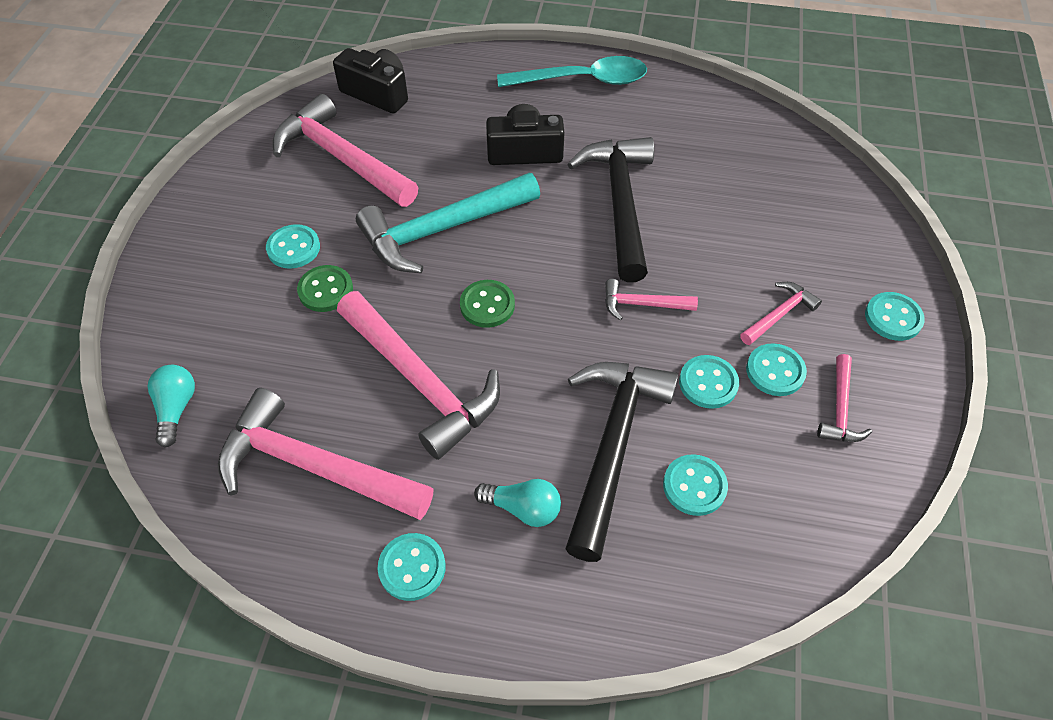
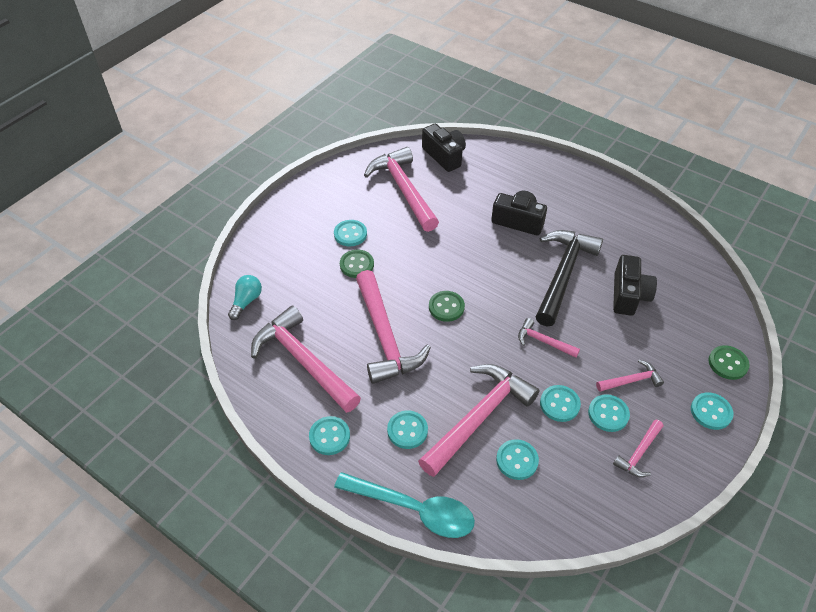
camera: 25 degrees right, 5 degrees down
(442, 229) = (442, 252): turquoise hammer -> none
(523, 508) = (407, 430): turquoise light bulb -> turquoise button
(582, 80) = (581, 187): turquoise spoon -> turquoise spoon (414, 509)
(612, 446) = (479, 417): black hammer -> pink hammer
(716, 202) = (628, 295): none -> black camera
(878, 247) = (728, 363): none -> green button

